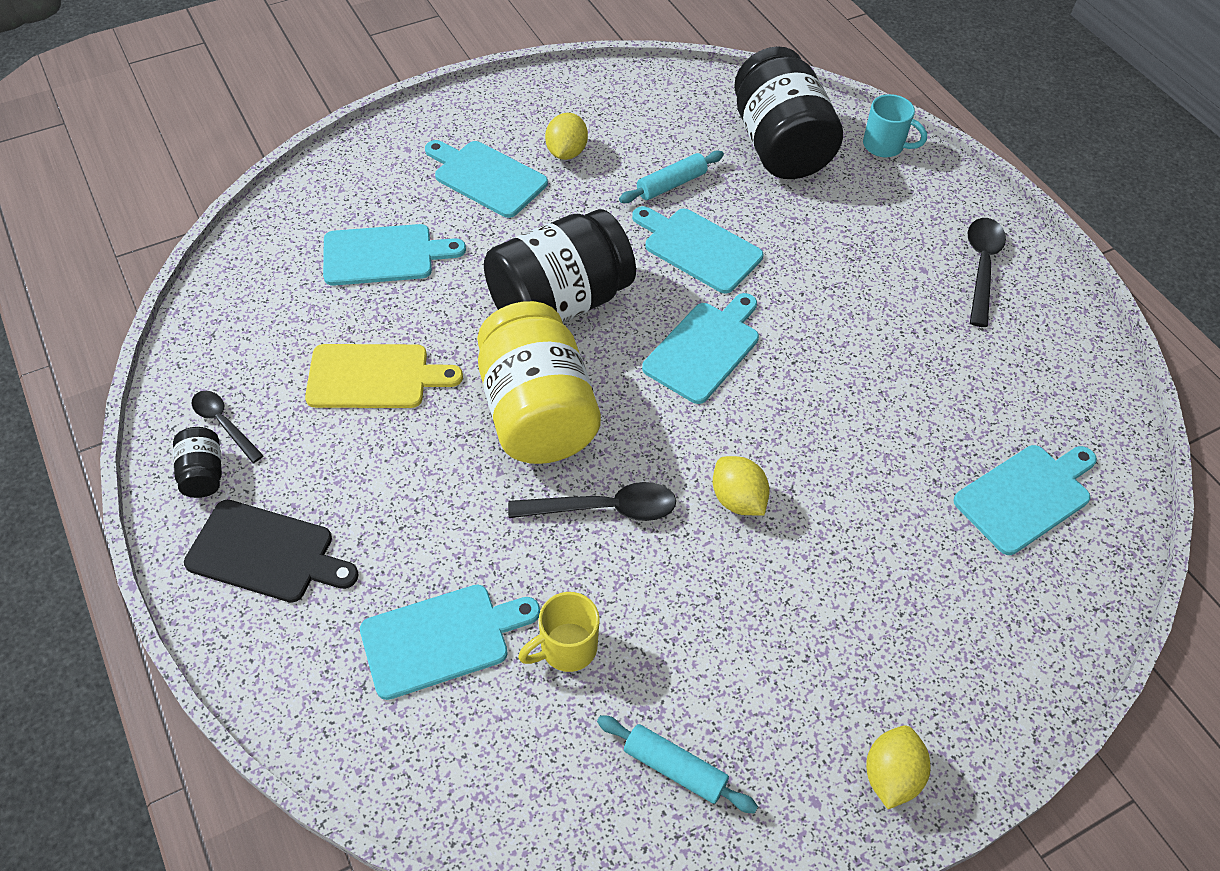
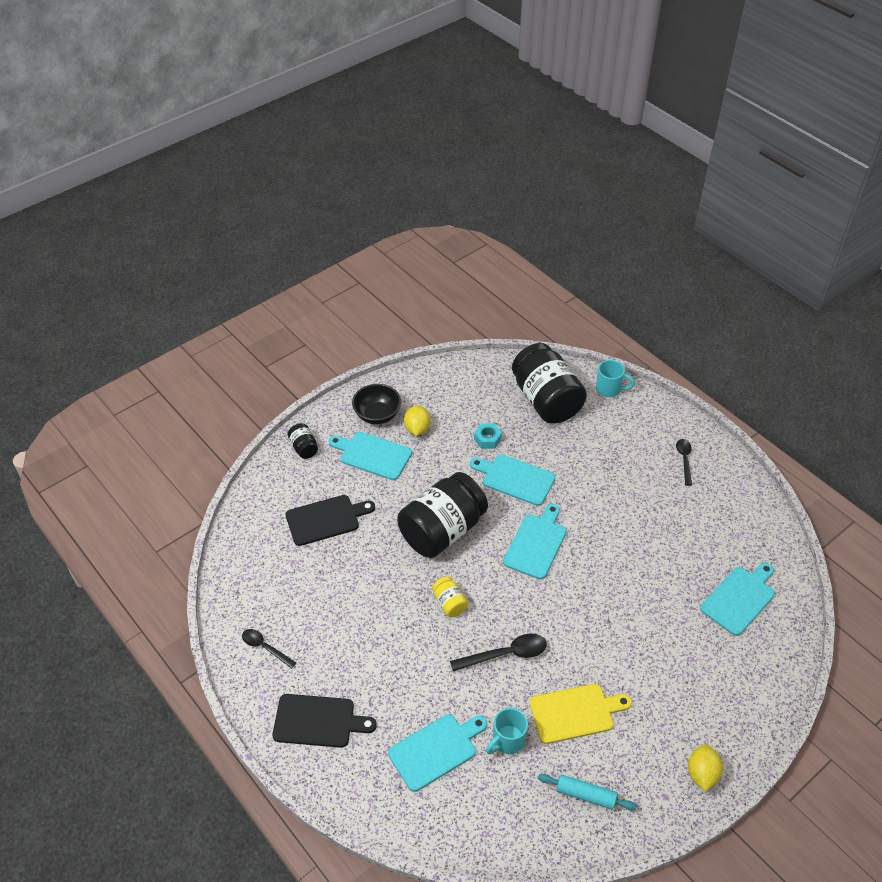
camera: 10 degrees left, 5 degrees down
(203, 474) = (263, 681): black jar -> black jar (304, 448)
(374, 376) = (345, 600): yellow cutting board -> yellow cutting board (575, 713)
(384, 255) = (326, 519): turquoise cutting board -> black cutting board
(512, 123) = (377, 415): none -> black bowl
(537, 413) = (449, 603): yellow jar -> yellow jar, size x0.42
(566, 648) = (507, 740): yellow mug -> turquoise mug
(671, 184) = (487, 439): turquoise rolling pin -> turquoise nut
(737, 499) = (579, 633): yellow lemon -> none
(981, 267) = (684, 460): black spoon -> black spoon, size x0.66

